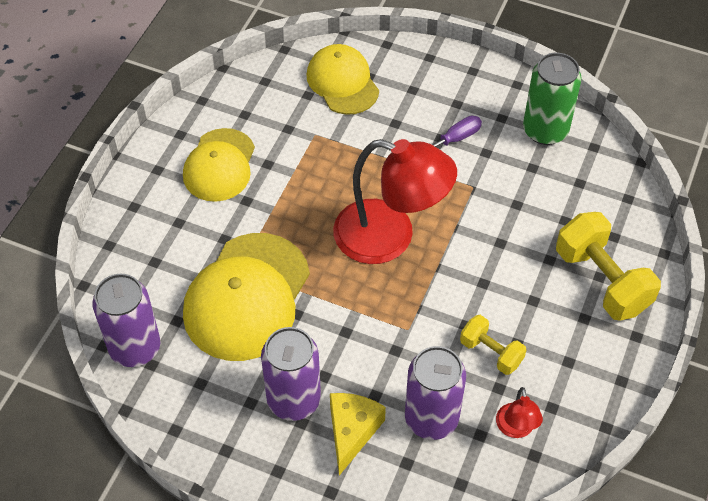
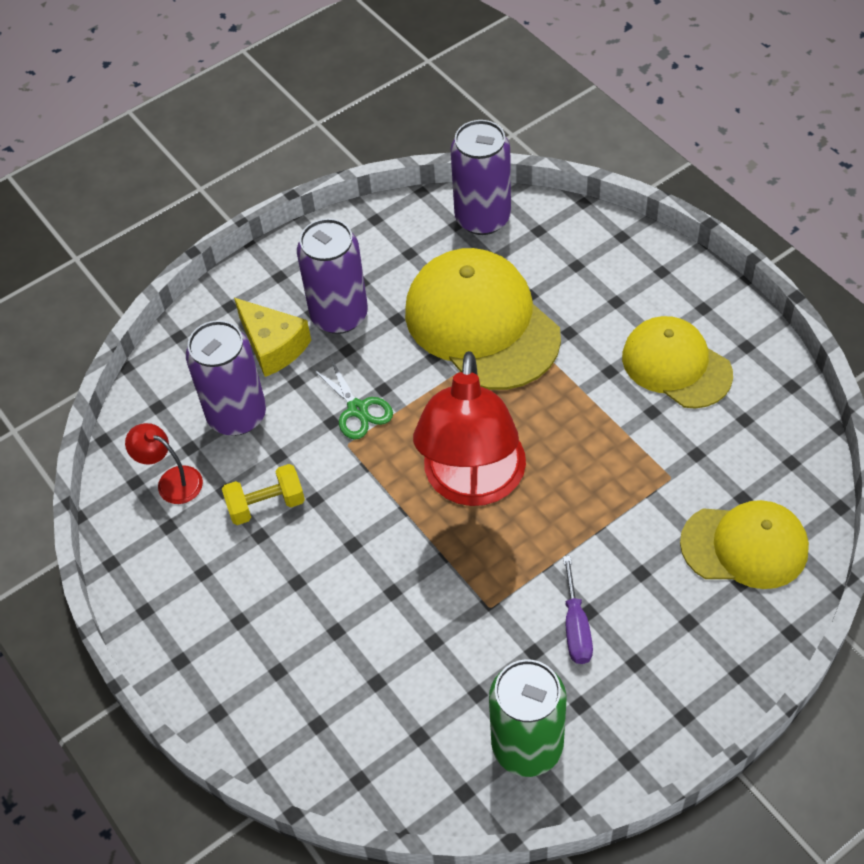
camera: 125 degrees right, 0 degrees up
(374, 338) = (358, 409): none -> green scissors
(390, 237) = (473, 483): red lamp -> red lamp turned 45 degrees counterclockwise
(602, 281) = (270, 670): yellow dumbbell -> none

